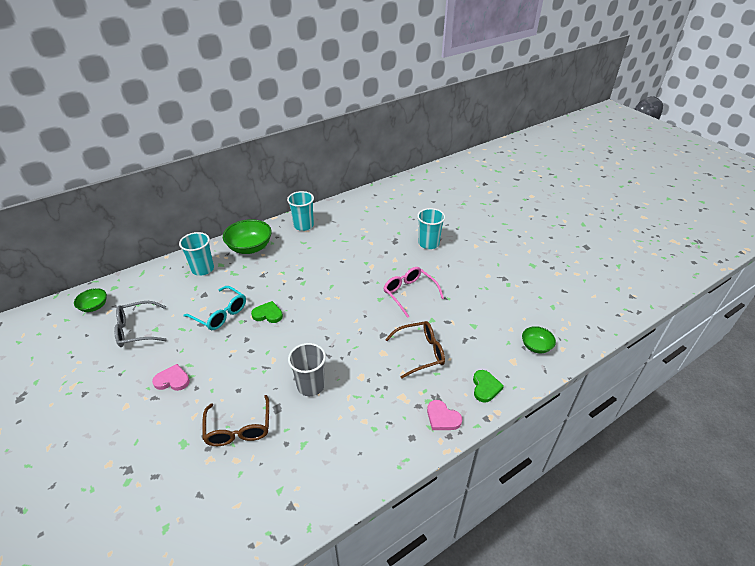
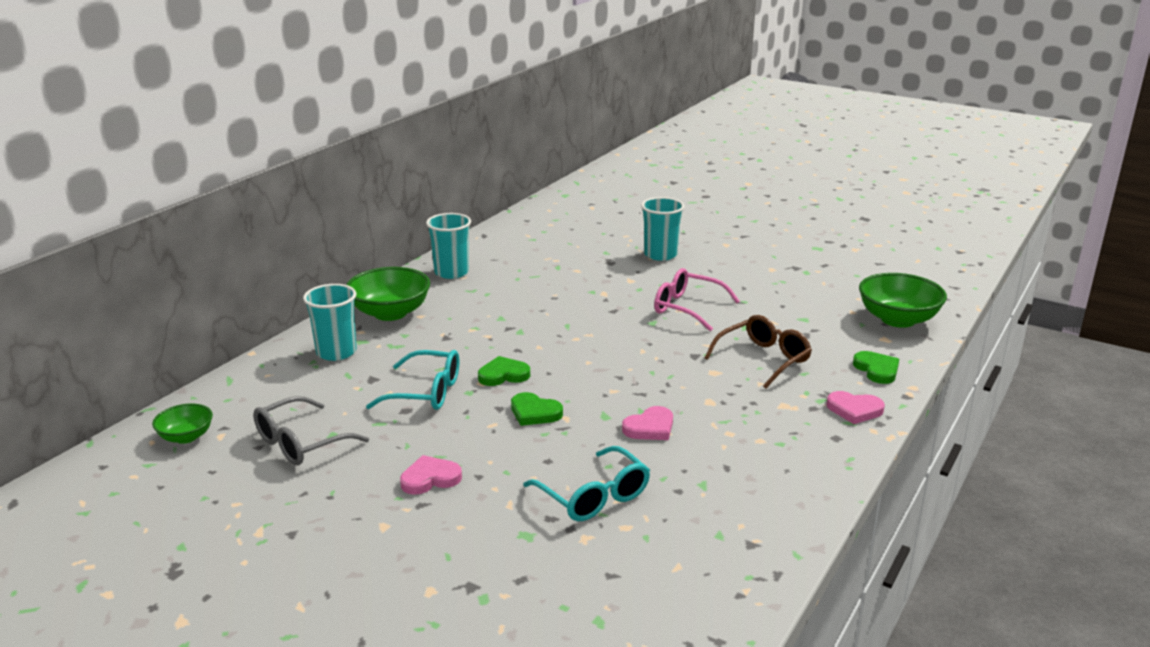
camera: 25 degrees left, 15 degrees down
(238, 428) = (593, 496): brown glasses -> turquoise glasses
(260, 350) = (534, 413): none -> green heart
(311, 385) = (650, 428): grey cup -> pink heart
(536, 346) = (898, 319): green bowl -> green bowl, size x1.79

